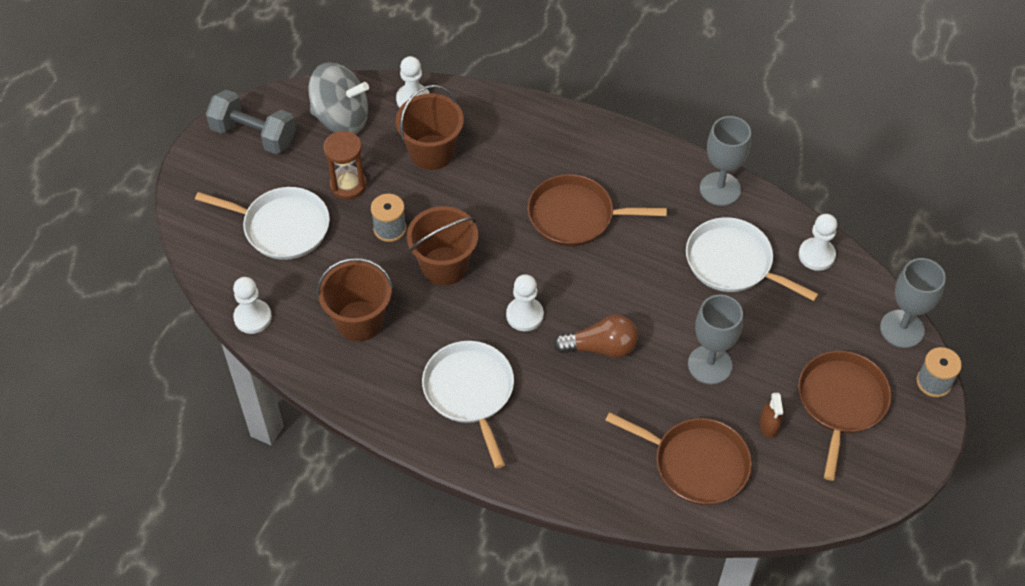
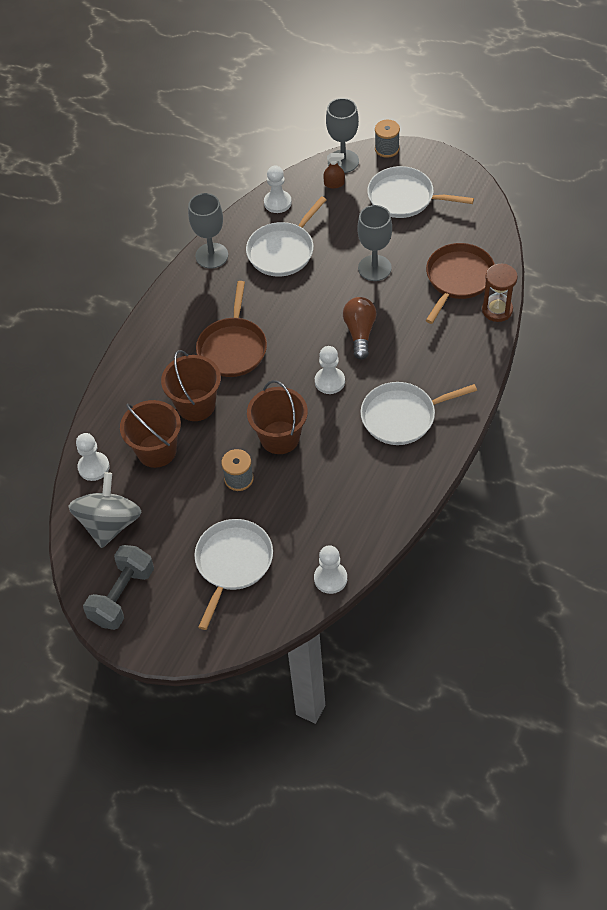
camera: 85 degrees left, 0 degrees up
(348, 185) = (188, 513): brown hourglass -> brown hourglass (497, 310)
(359, 321) = (334, 496): brown bucket -> brown bucket (196, 405)
(768, 426) = (425, 237): brown spray bottle -> brown spray bottle (334, 184)
(841, 402) = (404, 198): brown pan -> white pan

